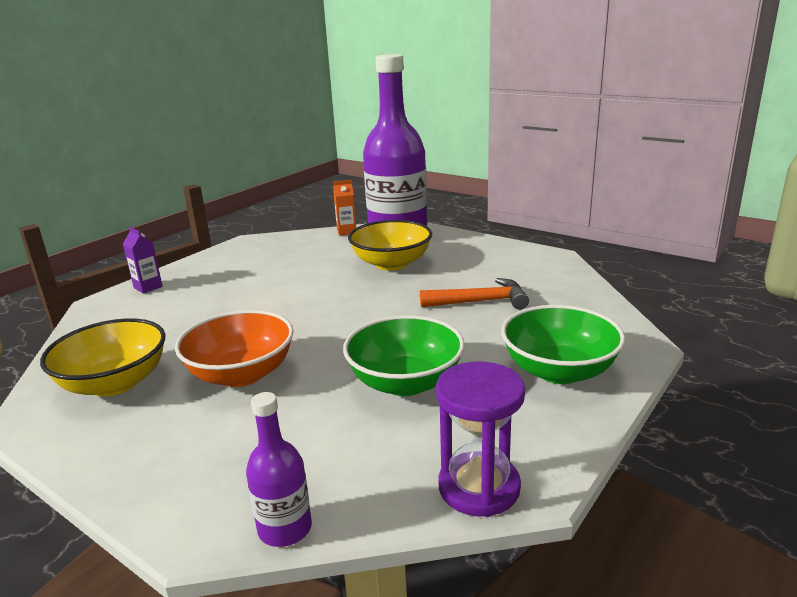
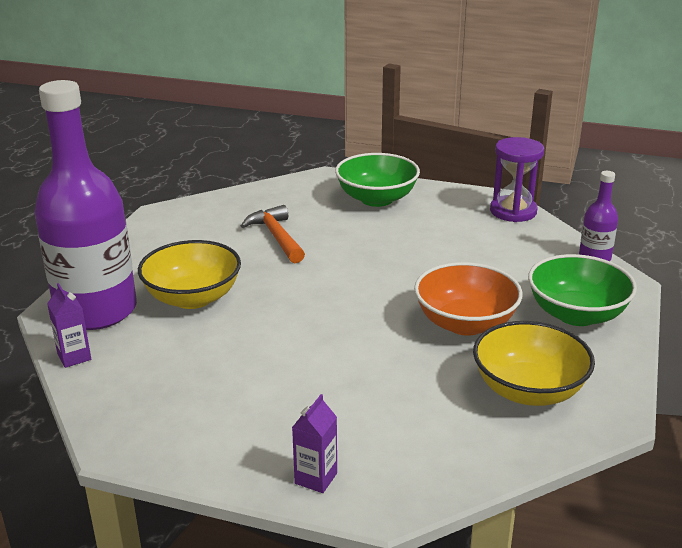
camera: 110 degrees left, 5 degrees up
(346, 231) = (74, 357): orange carton -> purple carton
(405, 382) = (427, 248): green bowl -> green bowl (576, 314)

